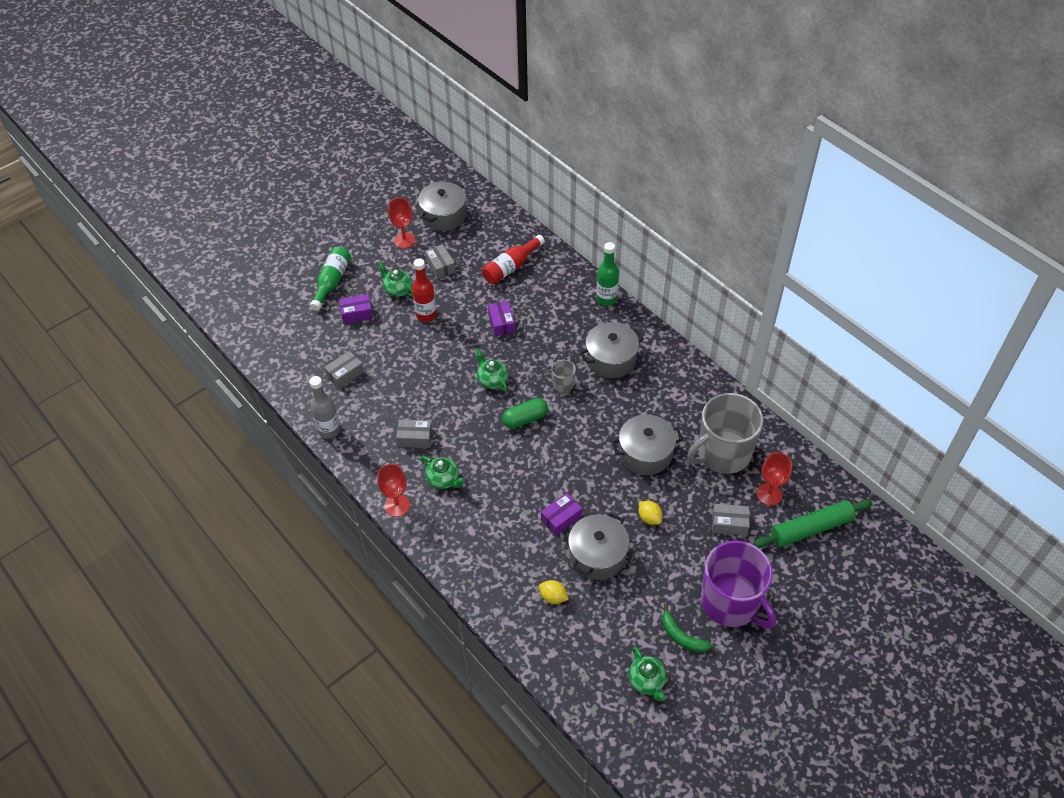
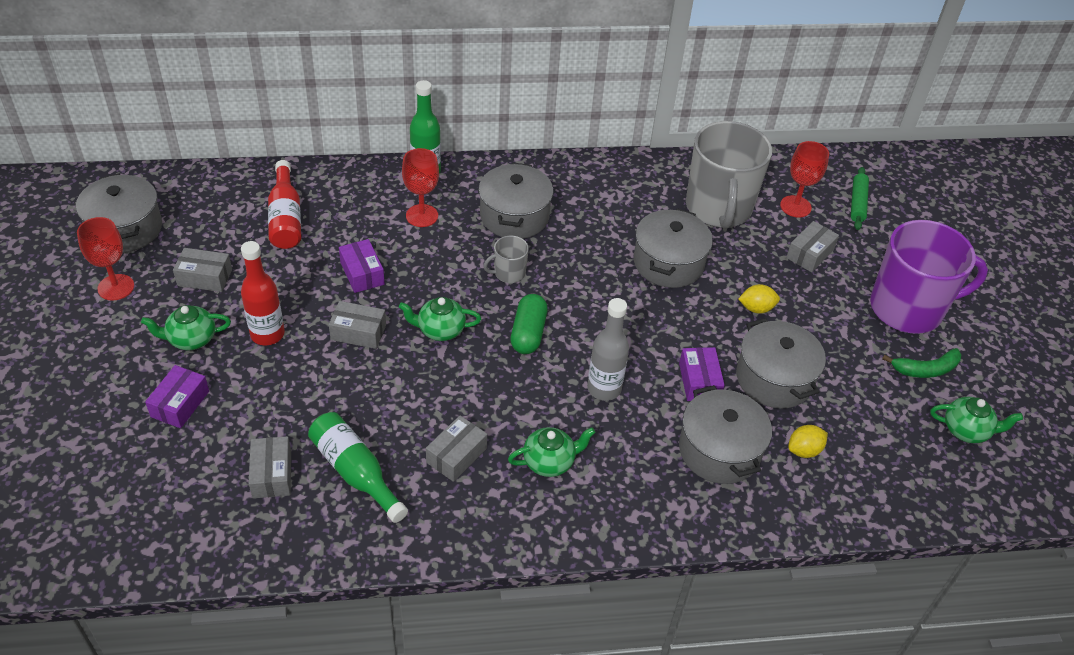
camera: 60 degrees left, 5 degrees down
(329, 430) = (351, 546): grey bottle -> grey bottle (604, 389)
(332, 282) = (90, 401): green bottle -> green bottle (355, 472)
(397, 505) = (548, 534): red goblet -> red goblet (422, 216)
(460, 348) = (358, 332): none -> grey box
(501, 323) = (362, 273): purple box -> purple box turned 45 degrees clockwise
(517, 554) = (719, 450): none -> grey pot
(811, 528) = (857, 203): green rolling pin -> green rolling pin, size x0.60

